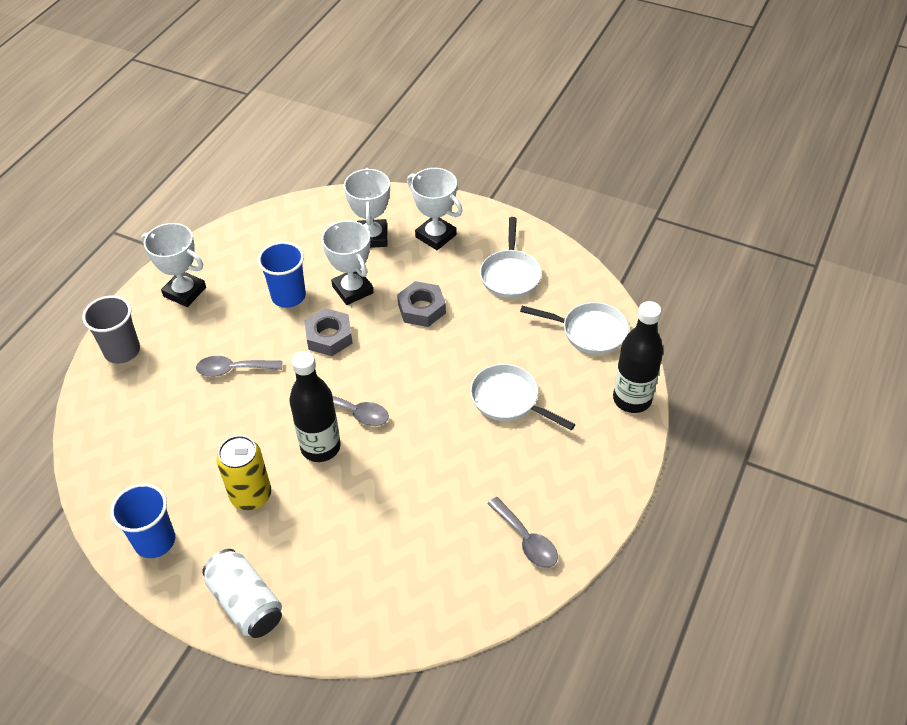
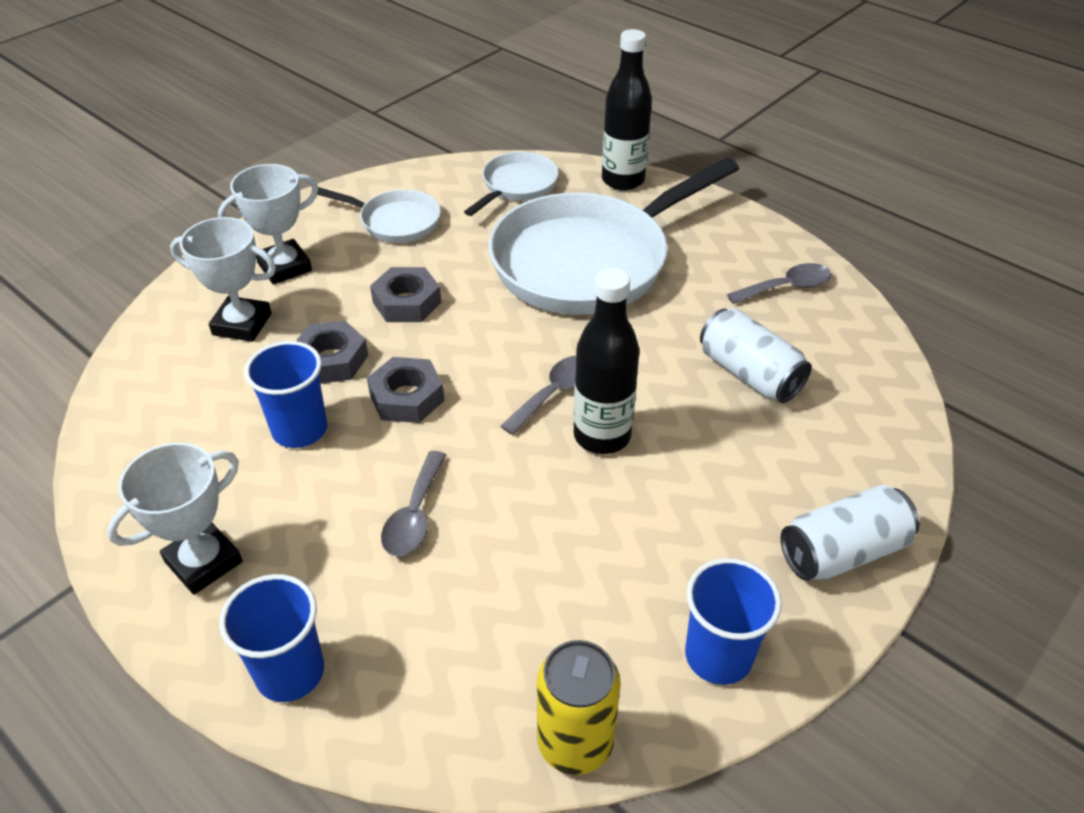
camera: 75 degrees left, 5 degrees down
(122, 351) = (290, 672): grey cup -> blue cup
(251, 495) = (663, 523): yellow can -> yellow can (575, 742)
(352, 290) = (331, 360): white trophy -> grey nut
(409, 526) = (749, 374): none -> white can
(508, 399) = (588, 261): white pan -> white pan, size x2.09

